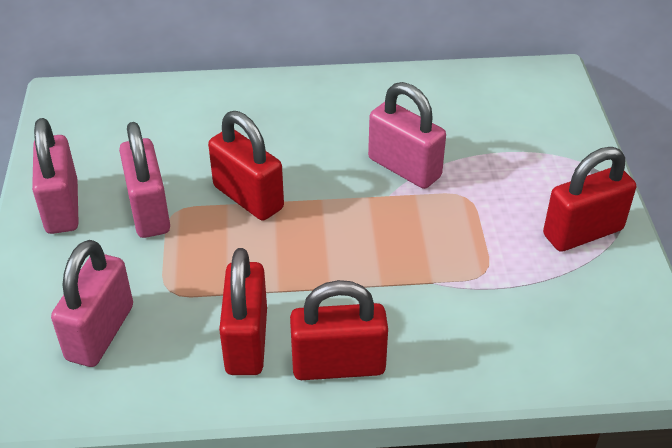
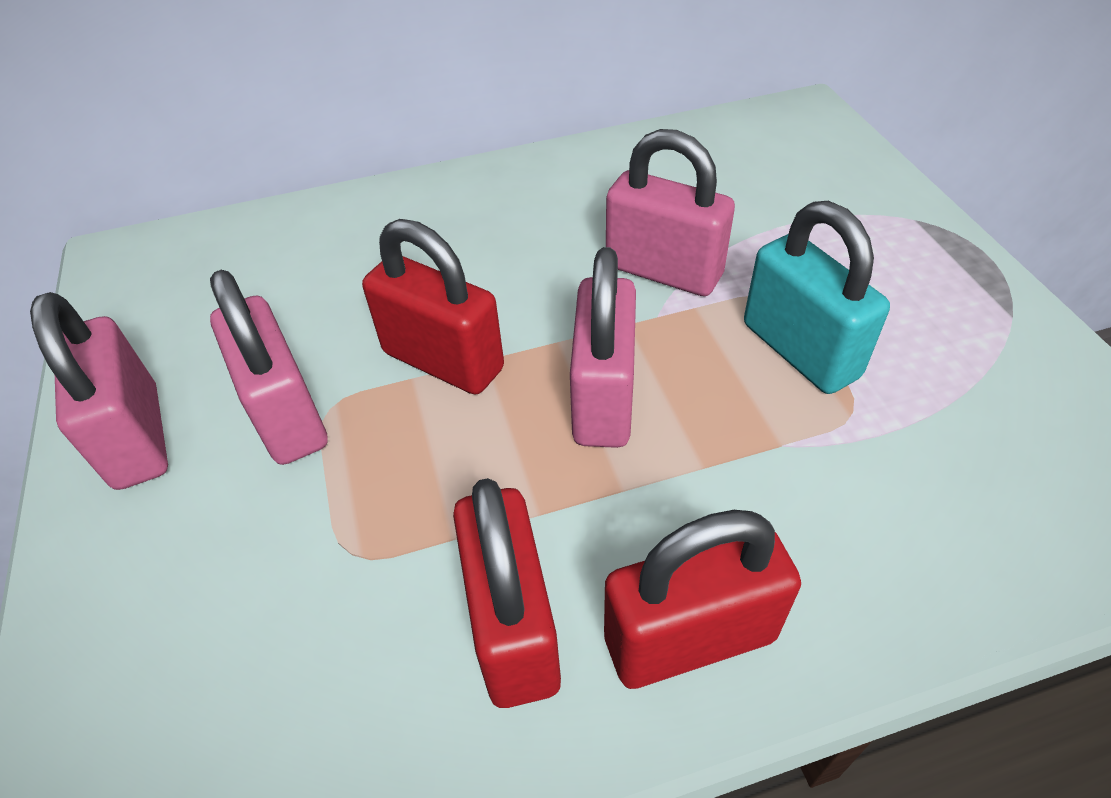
camera: 10 degrees left, 5 degrees up
(100, 332) = (239, 670): pink padlock -> pink padlock (603, 398)
(469, 232) = (800, 350): none -> turquoise padlock
(582, 232) = (962, 318): red padlock -> none

